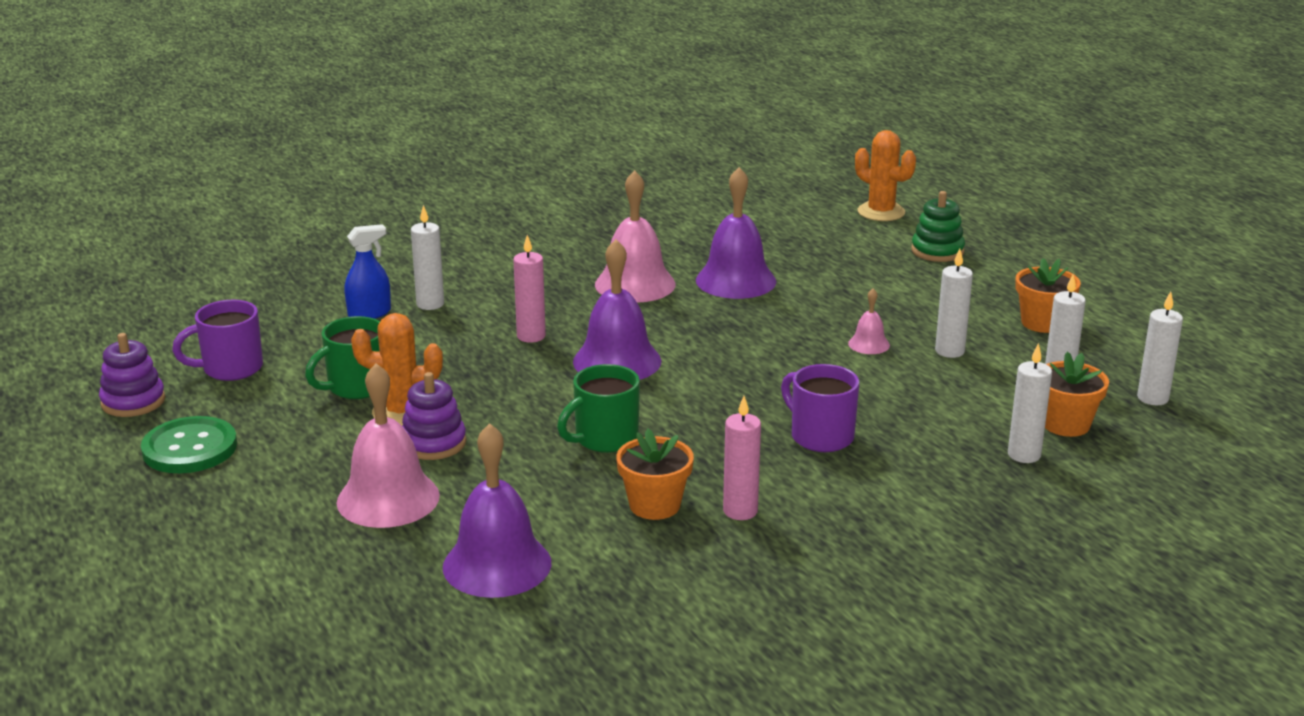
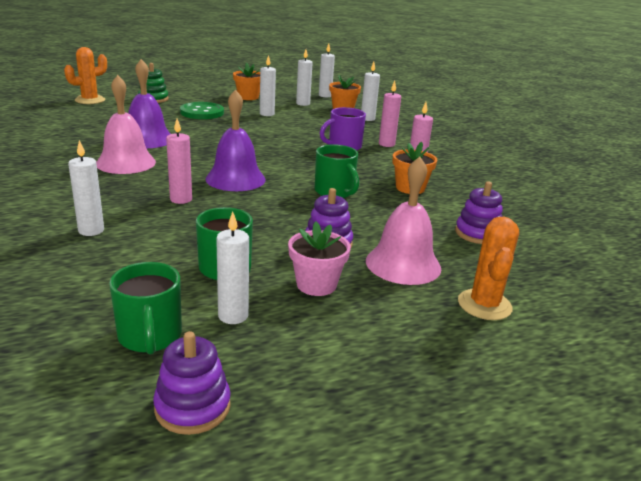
camera: 85 degrees left, 0 degrees up
(190, 448) = (310, 360): green button -> green button (202, 112)
(230, 369) = (150, 337): purple mug -> green mug
(265, 402) = (233, 316): none -> white candle
(330, 442) = (316, 284): none -> pink flower pot
(369, 313) = (85, 258): blue spray bottle -> none
(402, 412) = (277, 252): orange cactus -> orange cactus (484, 305)
(497, 564) = (477, 233): purple bell -> purple stacking toy
(869, 344) = (250, 125): pink bell -> none
(870, 480) = (386, 144): none -> pink candle

